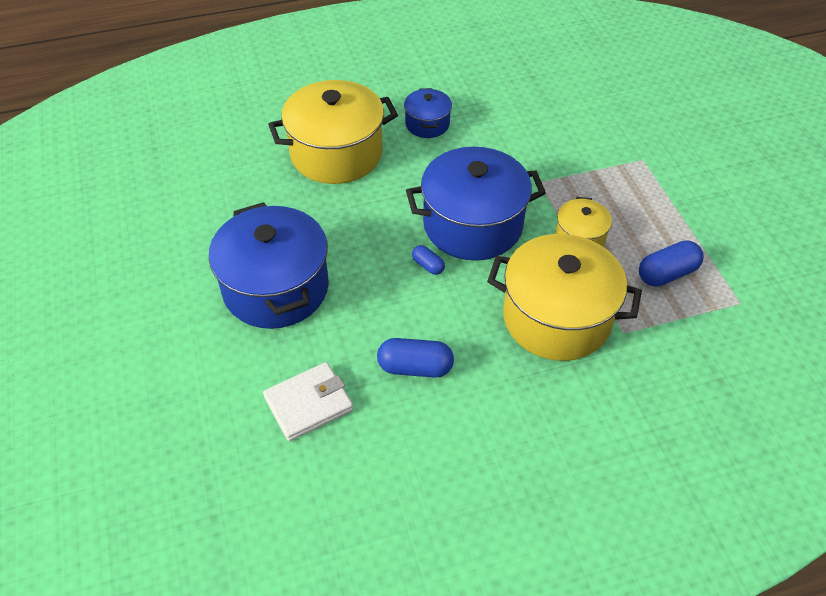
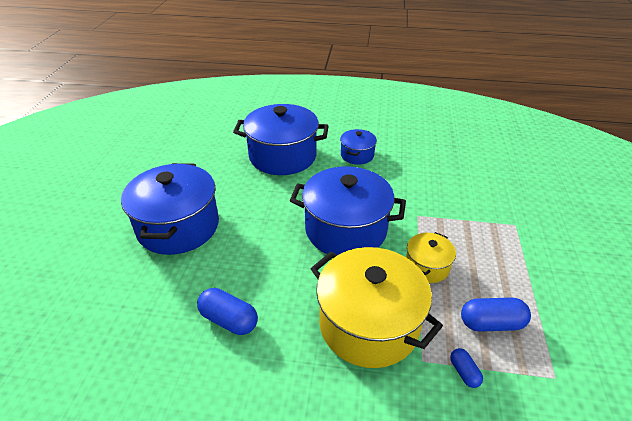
camera: 25 degrees right, 10 degrees down
(309, 403) = (133, 316): white wallet -> none
(336, 153) = (283, 156): yellow pot -> blue pot
(428, 265) = (292, 247): blue capsule -> blue capsule (464, 372)

